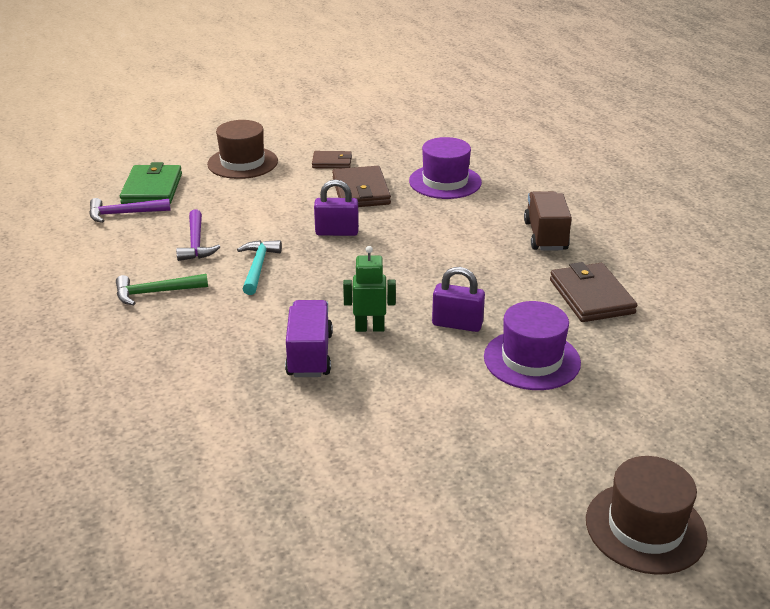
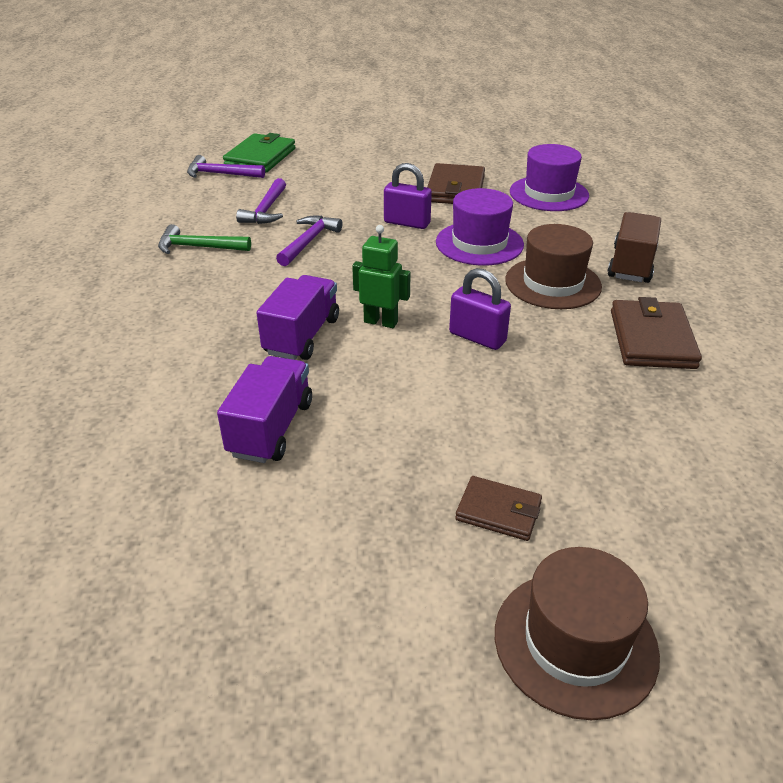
camera: 20 degrees right, 5 degrees up
(242, 163) = (357, 147): brown hat -> brown hat (553, 283)
(258, 267) = (308, 242): turquoise hammer -> purple hammer
(332, 162) = (443, 159): brown wallet -> brown wallet (498, 511)
(335, 438) = (271, 428): none -> purple truck
(531, 360) = (541, 394): purple hat -> purple hat (479, 243)

